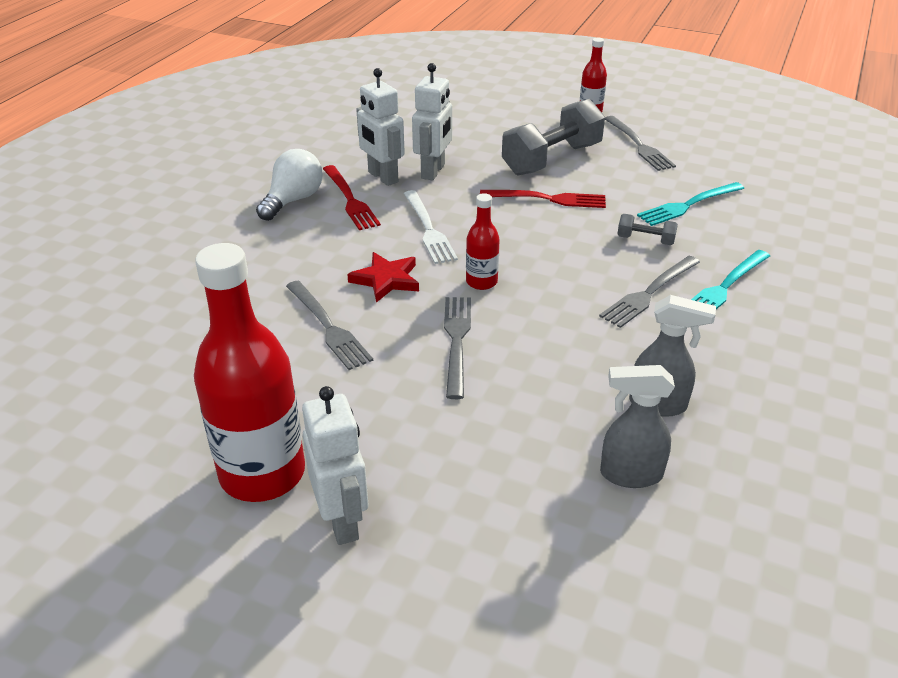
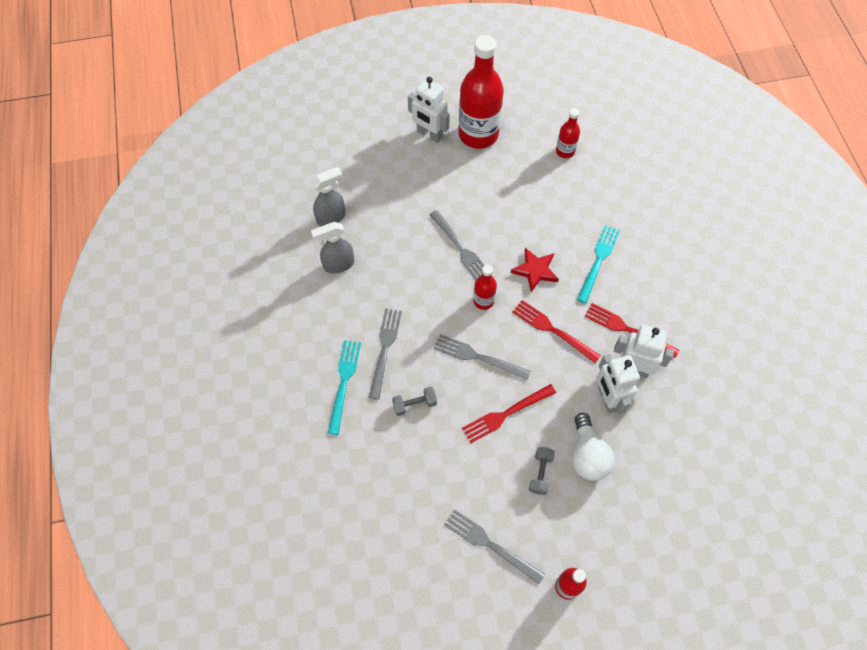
camera: 145 degrees right, 25 degrees up
(172, 379) = (565, 151): none -> red bottle
(293, 200) = (660, 306): white light bulb -> white light bulb (587, 455)
(329, 327) = (530, 220): grey fork -> grey fork (477, 357)
(429, 230) = (552, 330): white fork -> red fork
(552, 159) = (540, 473): grey dumbbell -> grey dumbbell, size x0.46
(688, 205) = (408, 469): turquoise fork -> turquoise fork (598, 260)

